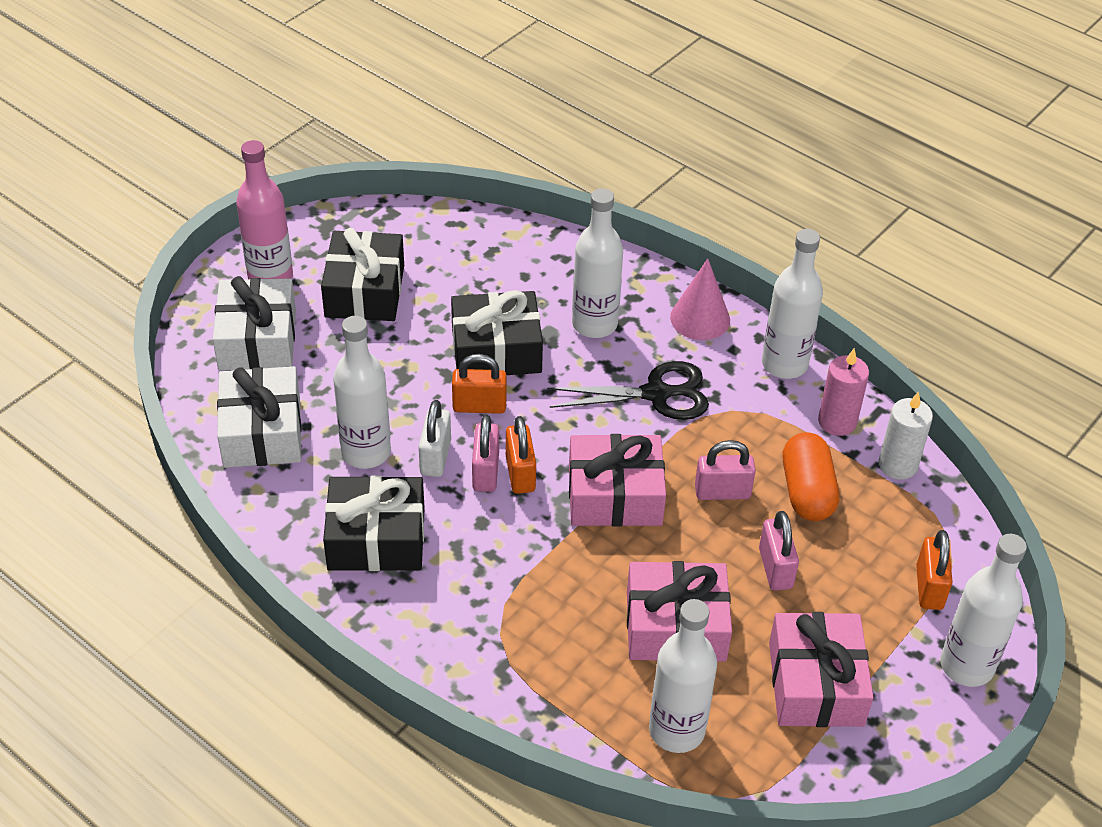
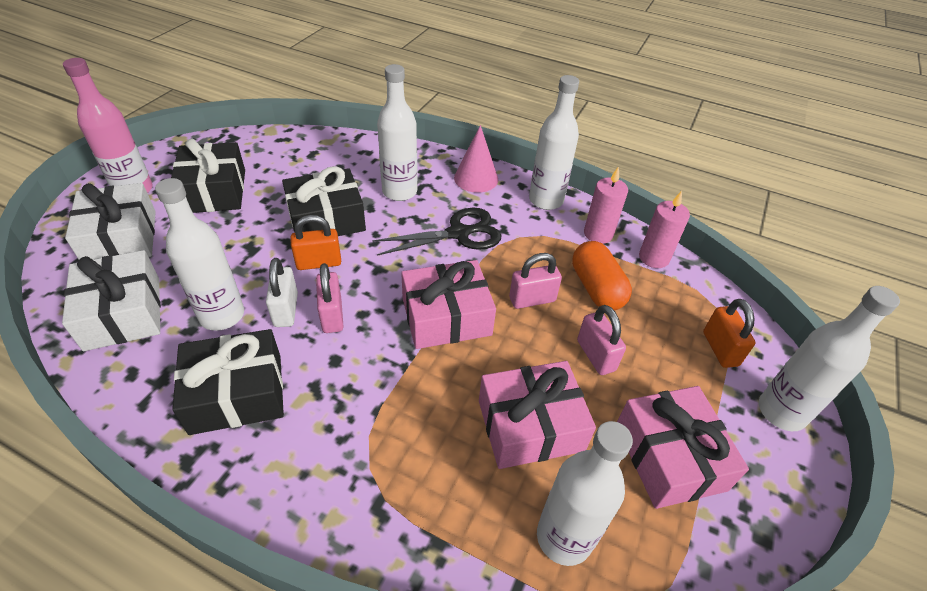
camera: 15 degrees left, 0 degrees up
(520, 473) = (362, 312): orange padlock -> none
(897, 465) = (654, 258): white candle -> pink candle

